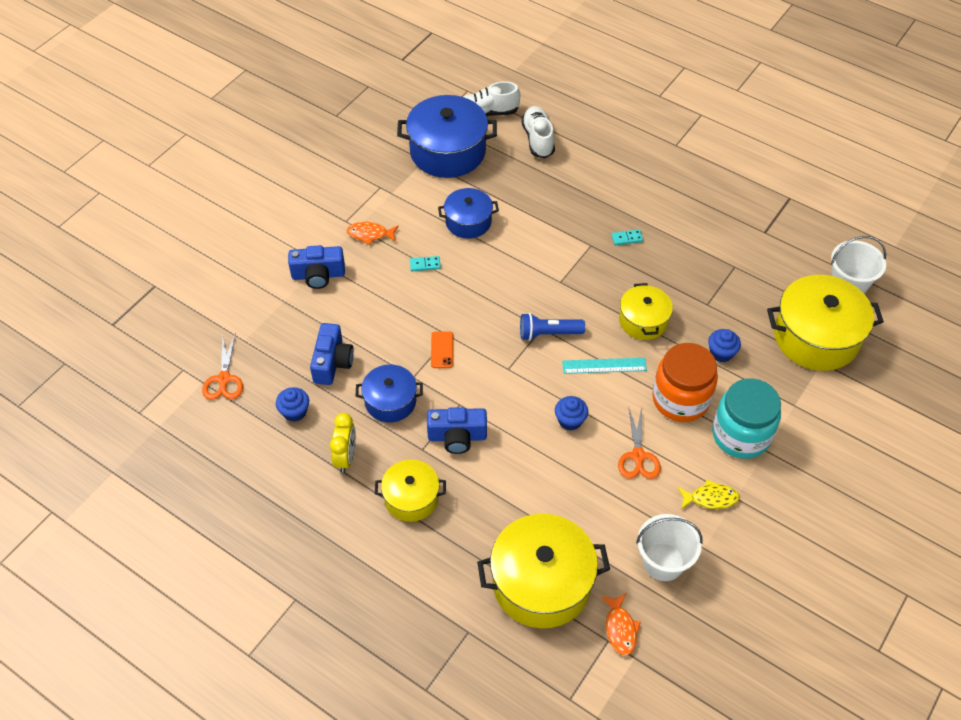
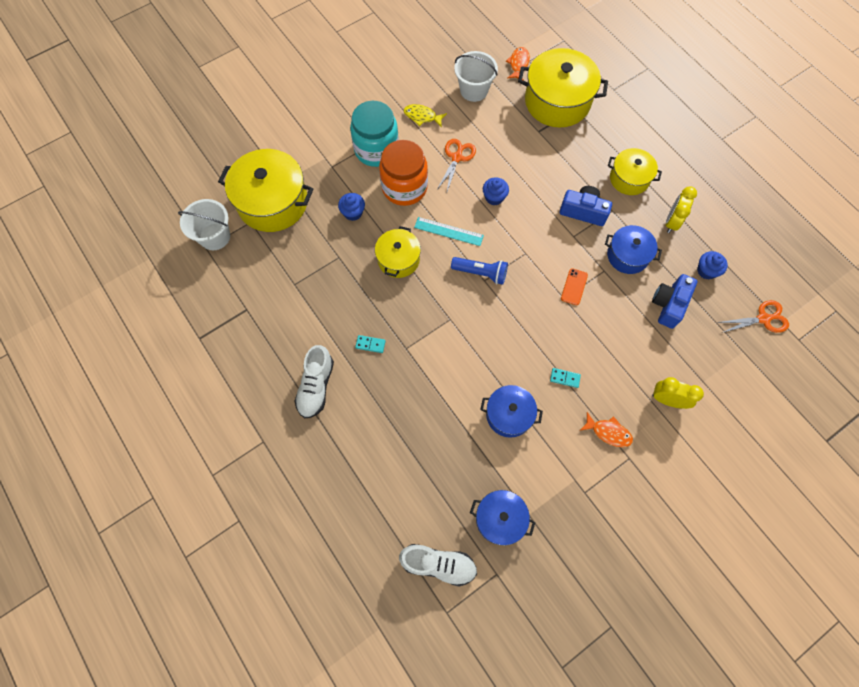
camera: 160 degrees left, 15 degrees up
(224, 379) = (763, 319): orange scissors -> orange scissors turned 60 degrees clockwise
(318, 275) = (667, 400): blue camera -> yellow clock
(447, 151) = (500, 519): blue pot -> blue pot, size x0.58
(538, 139) = (398, 501): white shoe -> white shoe (316, 386)

